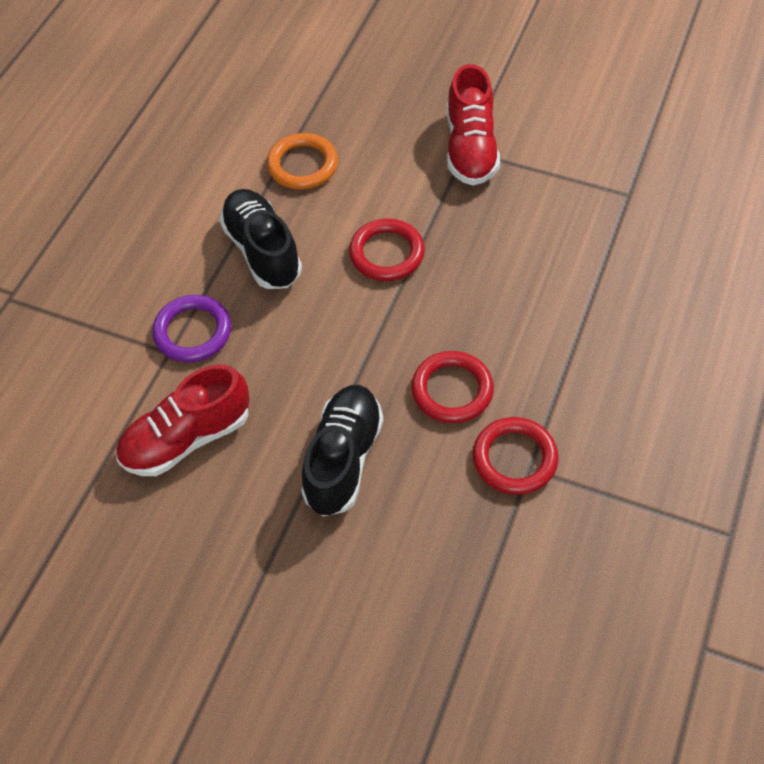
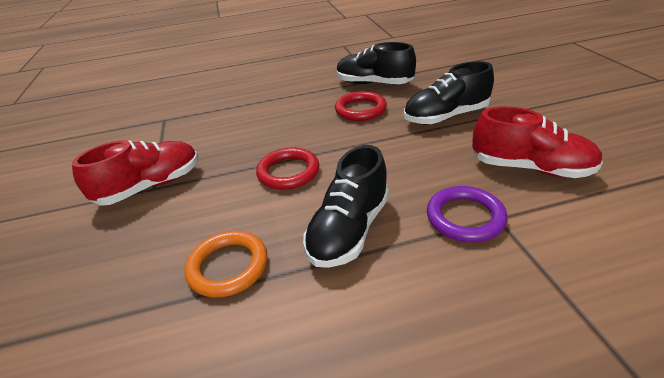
camera: 125 degrees left, 20 degrees down
(514, 458) = (374, 83): red ring -> black shoe

